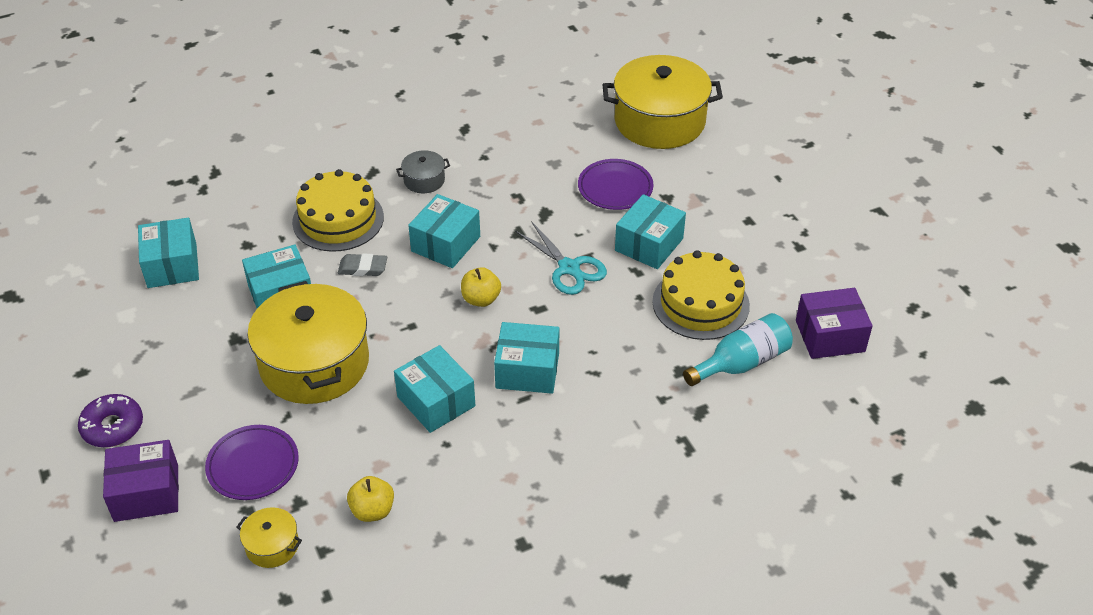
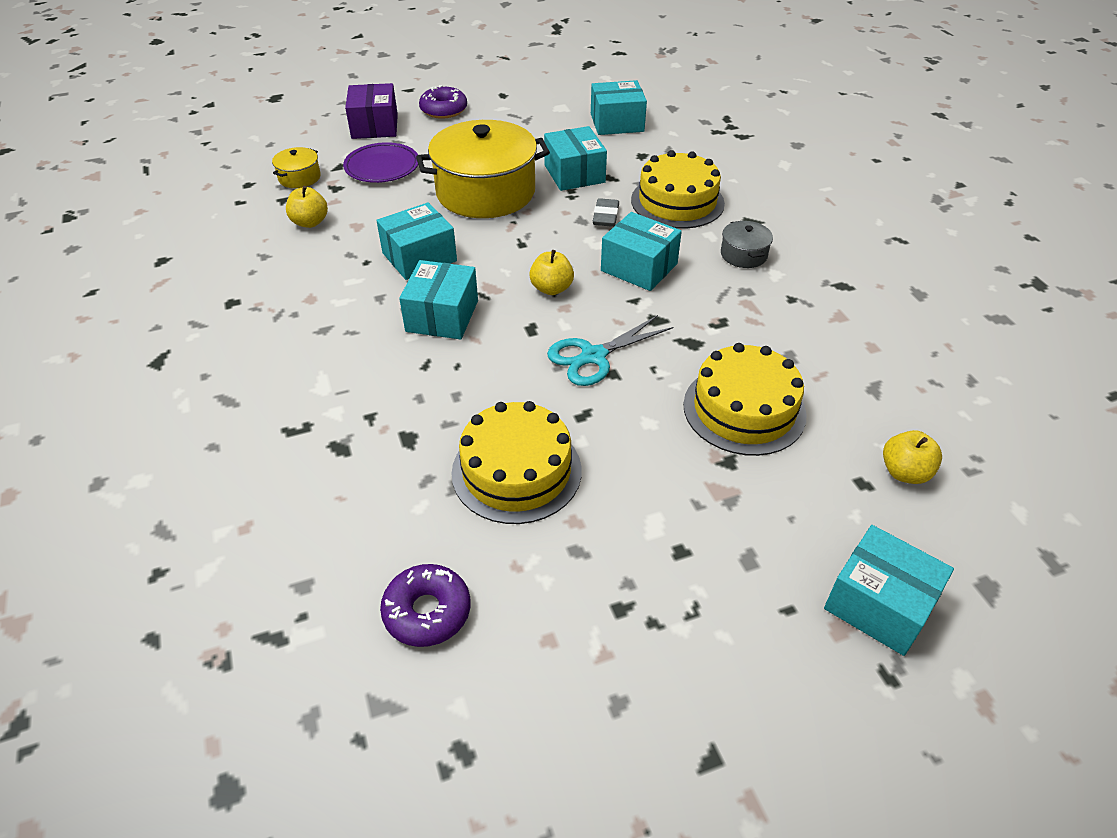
camera: 95 degrees right, 0 degrees up
(615, 188) = (744, 409): purple plate -> yellow cake
(649, 244) = (632, 432): turquoise box -> turquoise box (879, 604)
(659, 121) = (904, 472): yellow pot -> yellow apple
(741, 363) = (404, 498): turquoise bottle -> none
(830, 336) = (427, 612): purple box -> purple donut

